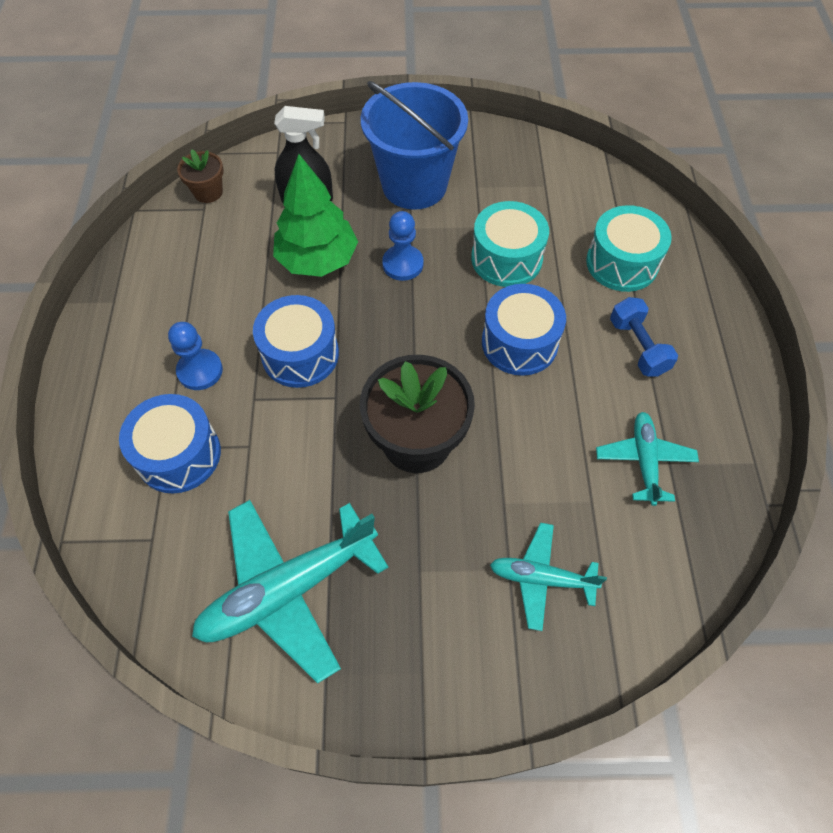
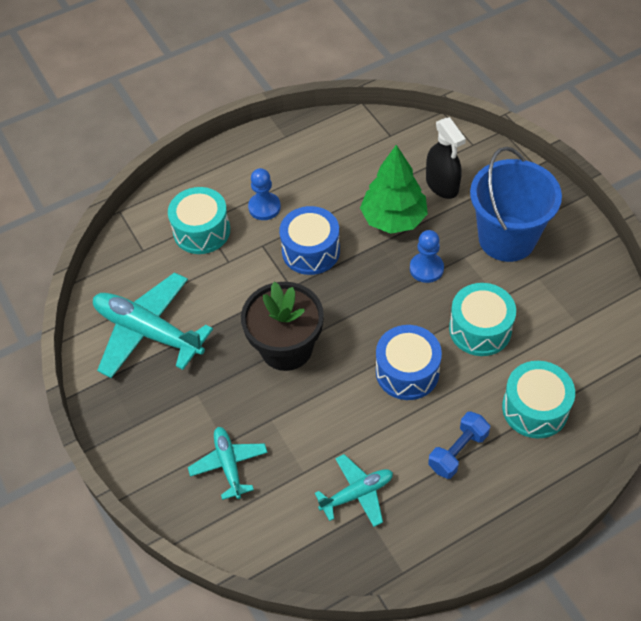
camera: 65 degrees right, 5 degrees down
(179, 454) = (202, 231): blue drum -> turquoise drum
(208, 192) = (406, 129): brown flower pot -> none

